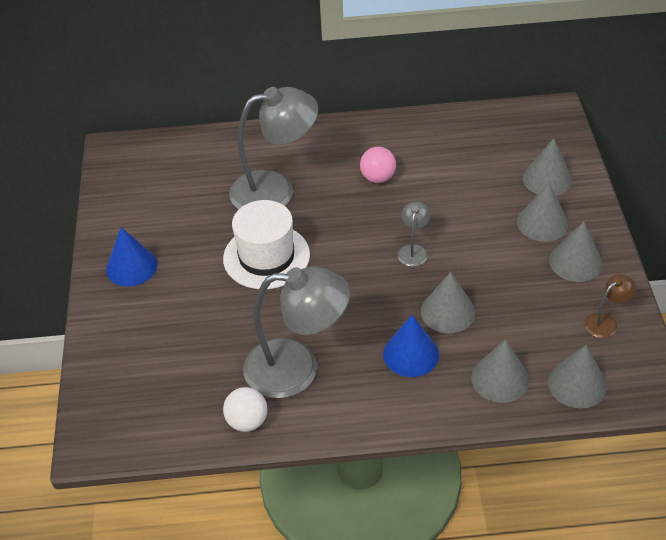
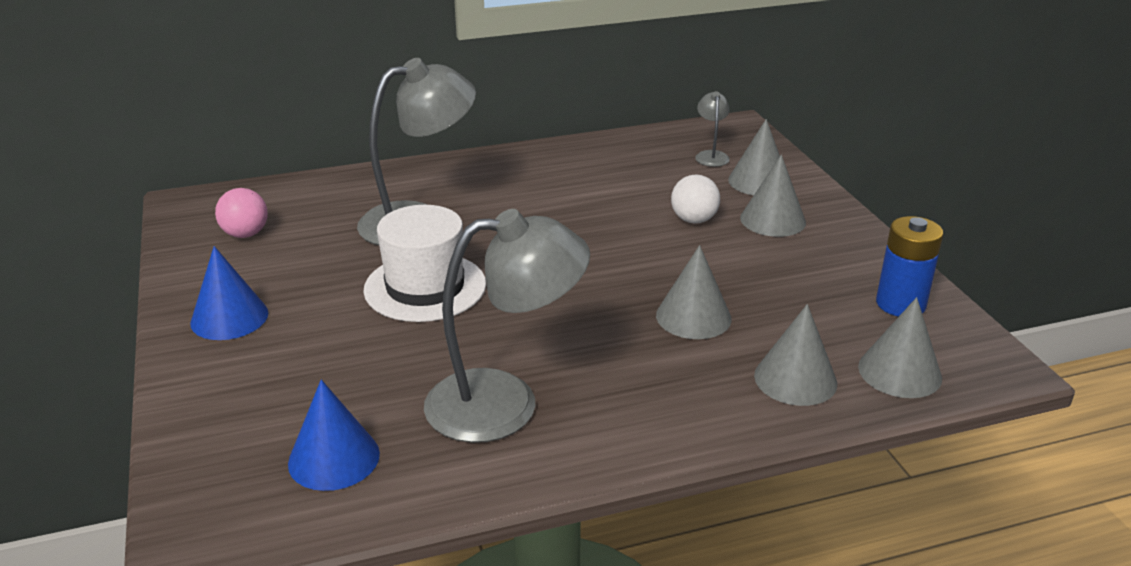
camera: 15 degrees left, 15 degrees down
(247, 421) = (447, 477): white ball -> white ball (694, 220)
(378, 178) = (550, 198): pink ball -> pink ball (245, 234)
(411, 354) = (662, 367): blue cone -> blue cone (334, 458)
(413, 250) = (622, 261): grey lamp -> grey lamp (711, 155)
(575, 262) = (832, 251): grey cone -> none
(606, 322) = (900, 304): brown lamp -> blue battery

